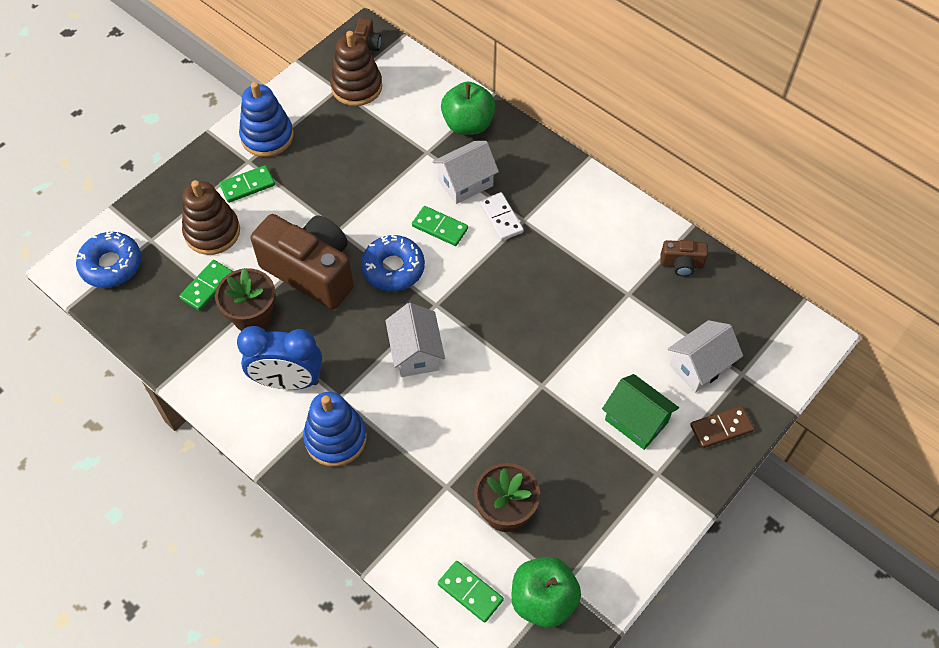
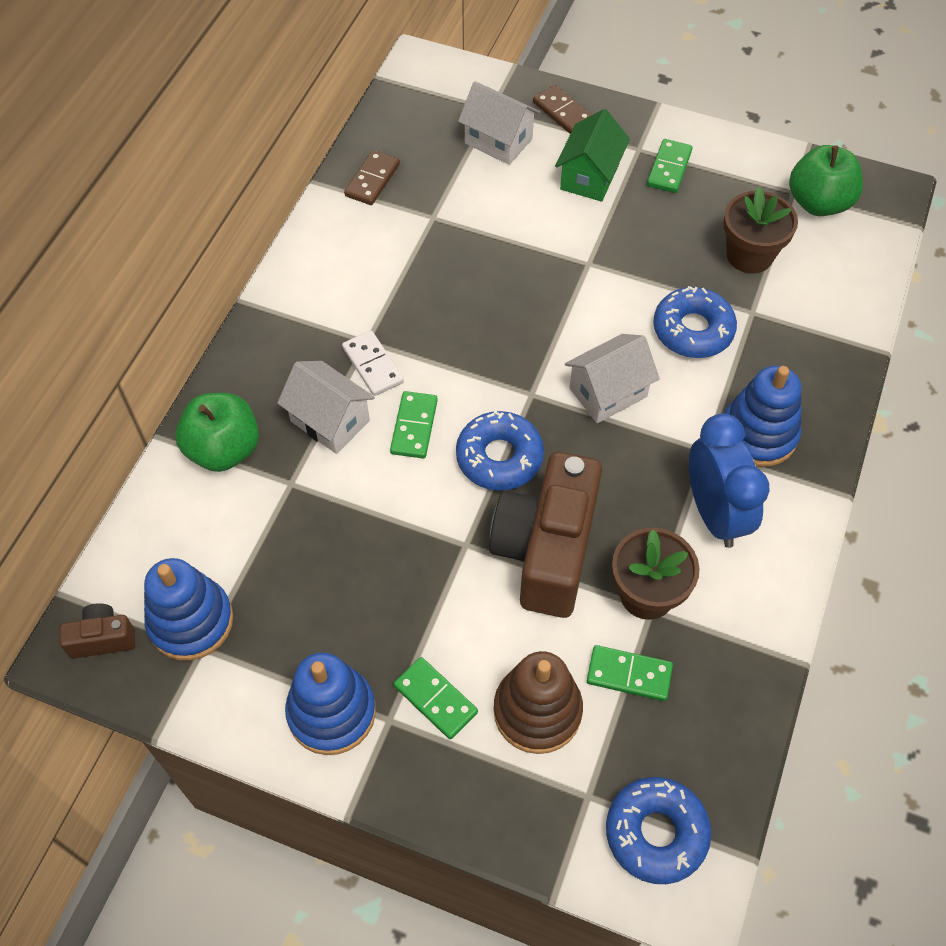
camera: 110 degrees left, 0 degrees up
(356, 87) = (191, 621): brown stacking toy -> blue stacking toy
(447, 434) = (693, 330): none -> blue donut
(470, 592) = (848, 259): green domino -> green domino (669, 168)
(501, 218) = (372, 365): white domino -> white domino turned 75 degrees counterclockwise
(681, 264) = (372, 180): brown camera -> brown domino

